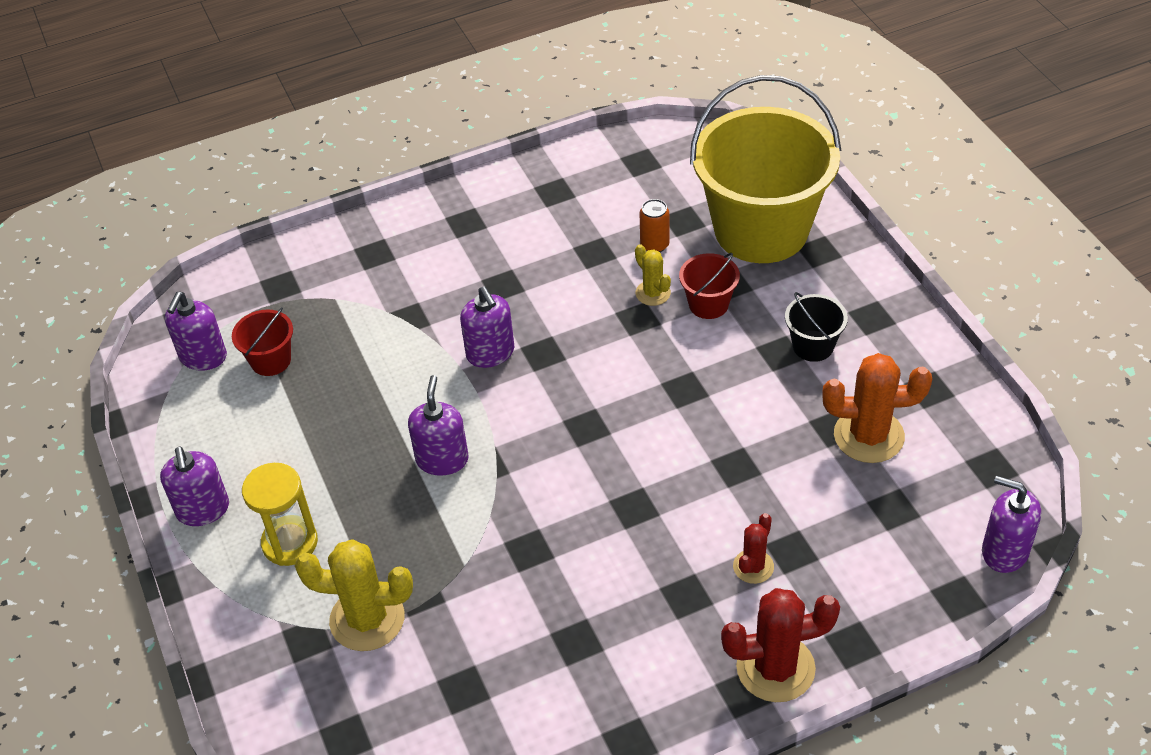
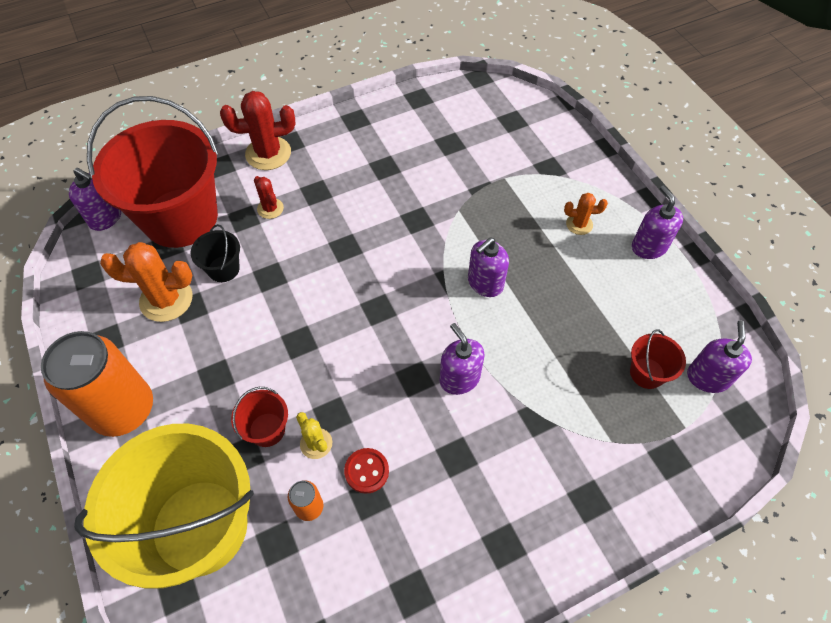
camera: 175 degrees right, 10 degrees up
(290, 543) = (579, 224): yellow hourglass -> orange cactus
(367, 619) = (515, 179): yellow cactus -> none
(442, 459) = (485, 283): purple soap dispenser -> purple soap dispenser turned 45 degrees clockwise
(597, 272) = (366, 471): none -> red button
(753, 567) = (270, 208): red cactus -> red cactus turned 60 degrees counterclockwise
(813, 346) = (186, 382): black bucket -> black bucket (223, 269)
(876, 320) = (123, 409): none -> orange can
(888, 551) = (180, 218): none -> red bucket

